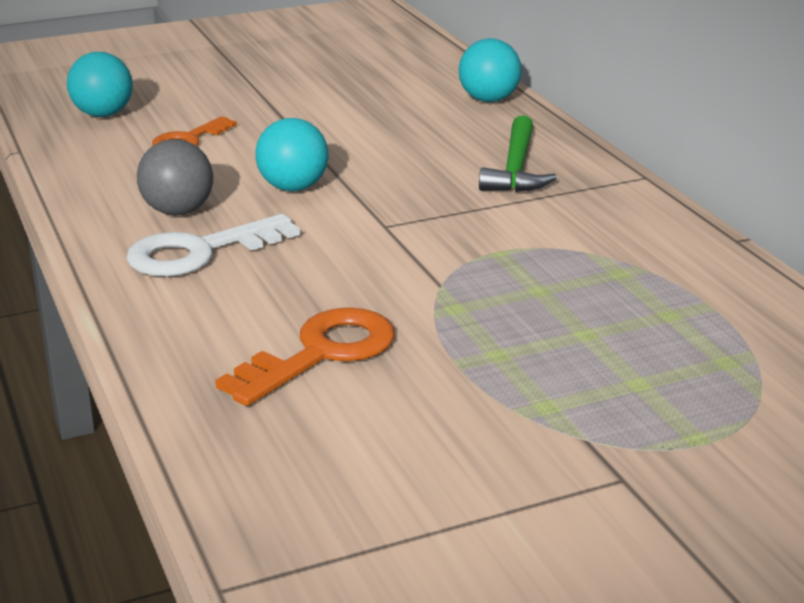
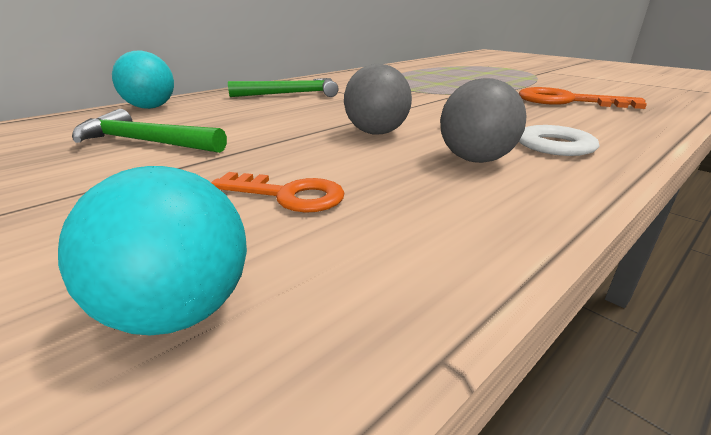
camera: 110 degrees left, 0 degrees up
(293, 188) = (376, 133): turquoise ball -> grey ball
(353, 102) = (145, 142): none -> green hammer

